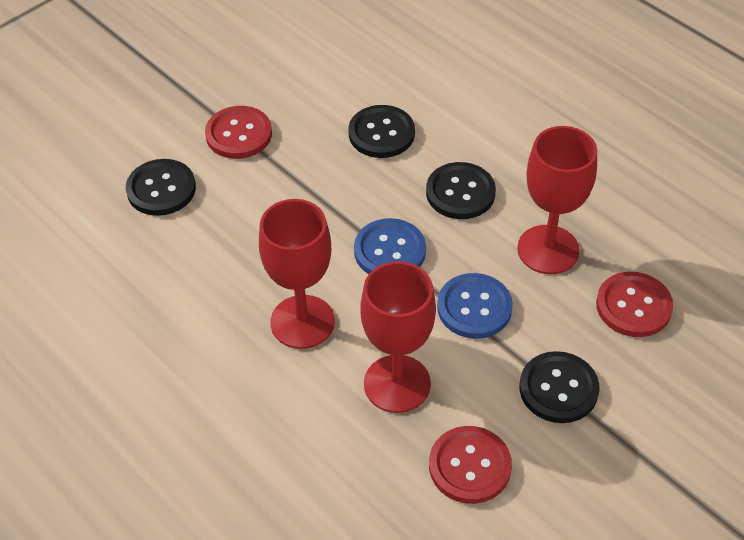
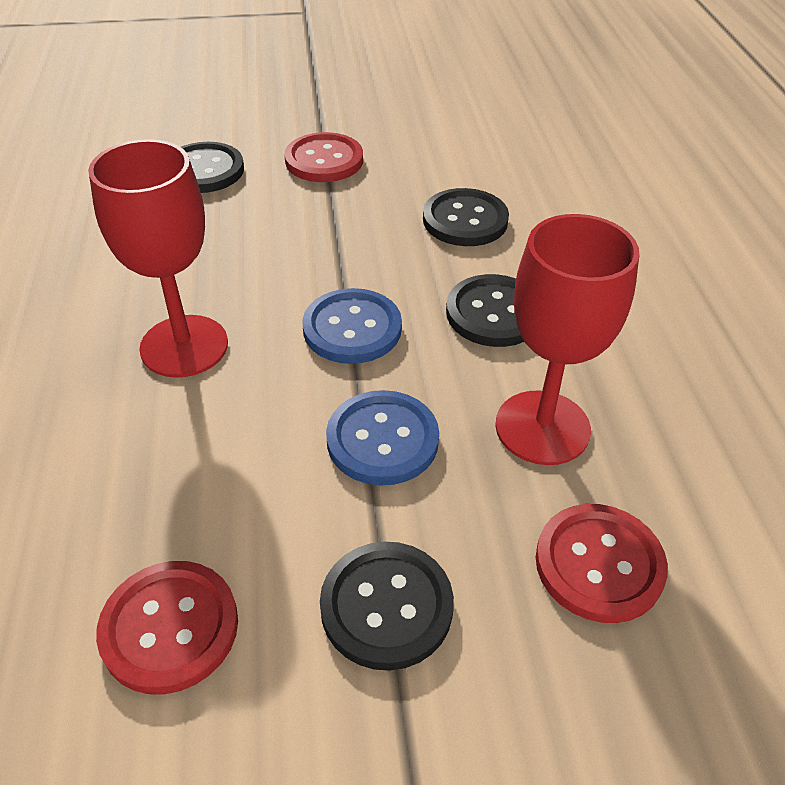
camera: 35 degrees right, 5 degrees down
(397, 384) = (202, 469): red goblet -> none

